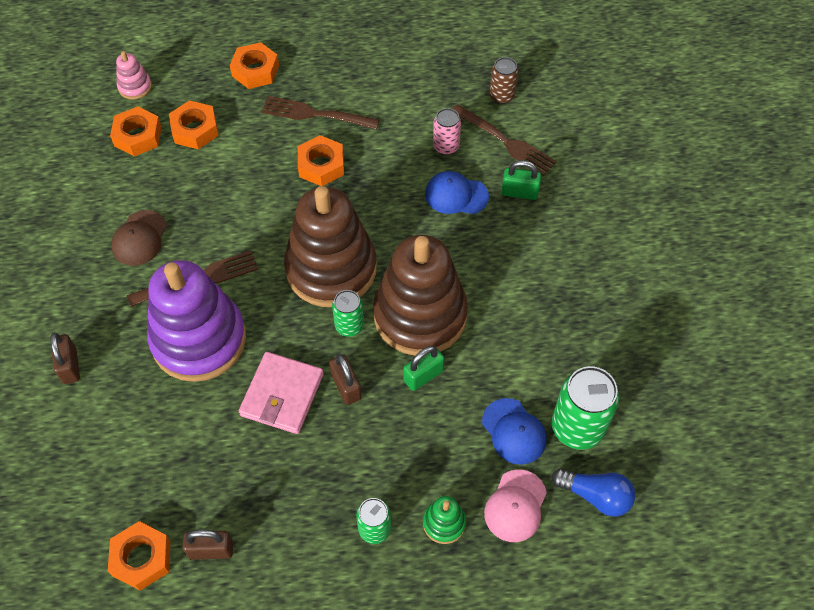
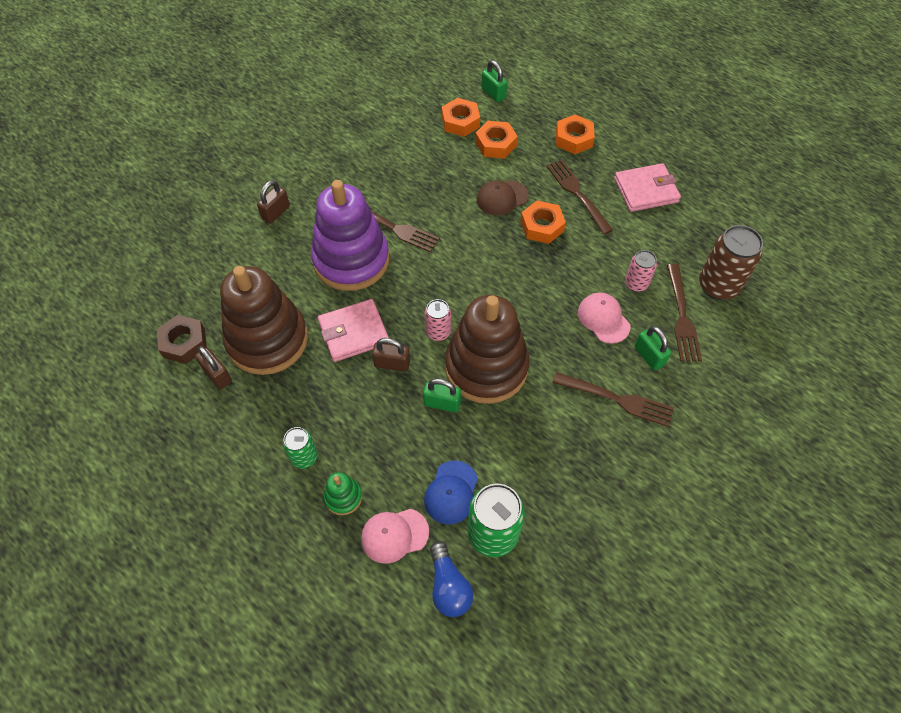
camera: 50 degrees right, 0 degrees up
(135, 87) = (493, 93): pink stacking toy -> green padlock
(139, 238) = (391, 178): brown cap -> brown cap (502, 198)
(141, 558) = (184, 343): orange nut -> brown nut
(331, 269) = (470, 290): brown stacking toy -> brown stacking toy (267, 340)
(346, 386) = (392, 364): brown padlock -> brown padlock turned 75 degrees clockwise
(349, 326) = (438, 332): green can -> pink can
(364, 66) = (646, 190): none -> pink wallet
(456, 195) = (603, 319): blue cap -> pink cap
(501, 96) = (718, 286): brown can -> brown can, size x1.74
(537, 245) = (617, 399): none -> brown fork

